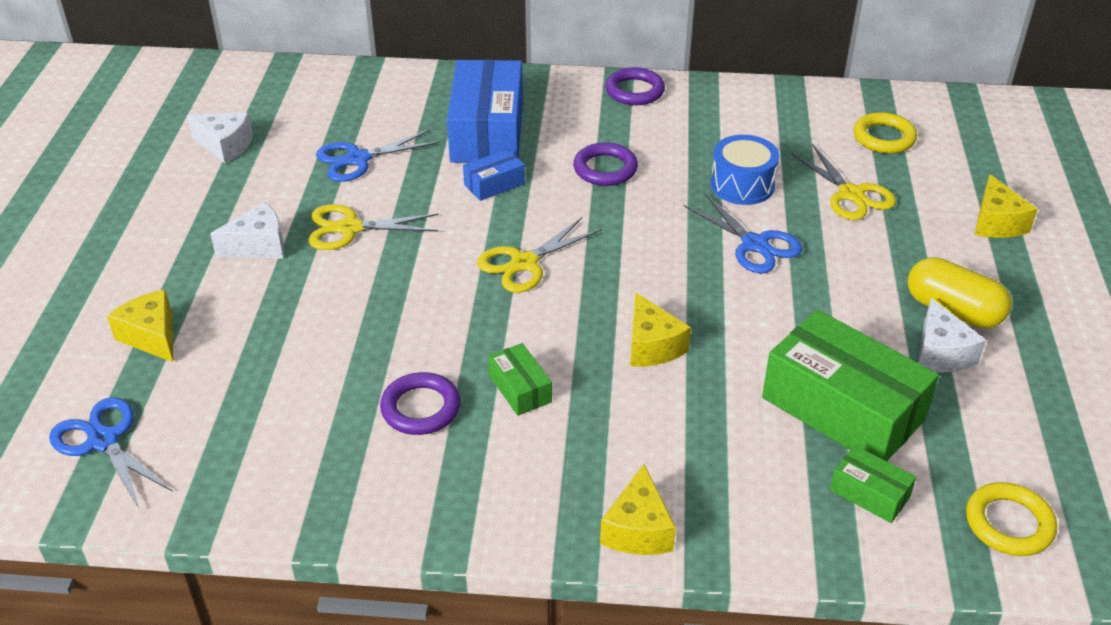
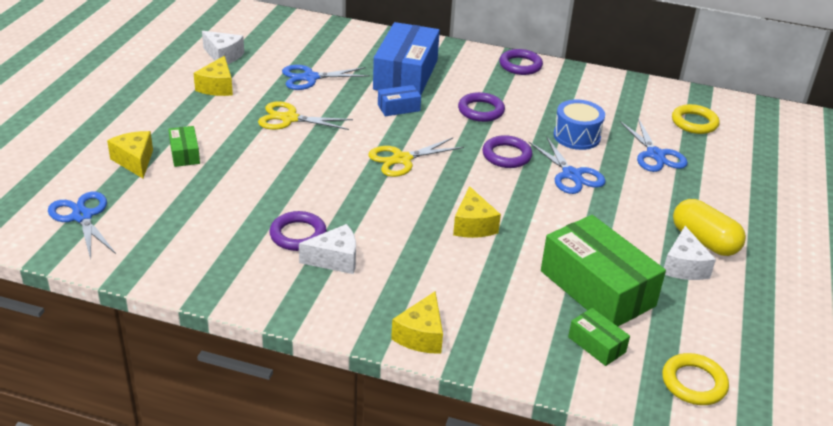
camera: 10 degrees right, 5 degrees down
(258, 245) = (224, 119): white cheese -> white cheese (335, 259)
(520, 389) = (370, 235): green box -> green box (185, 154)
(661, 231) = (506, 155): none -> purple ring
(851, 194) = (655, 155): yellow scissors -> blue scissors
(996, 222) = (759, 190): yellow cheese -> yellow cheese (217, 87)

